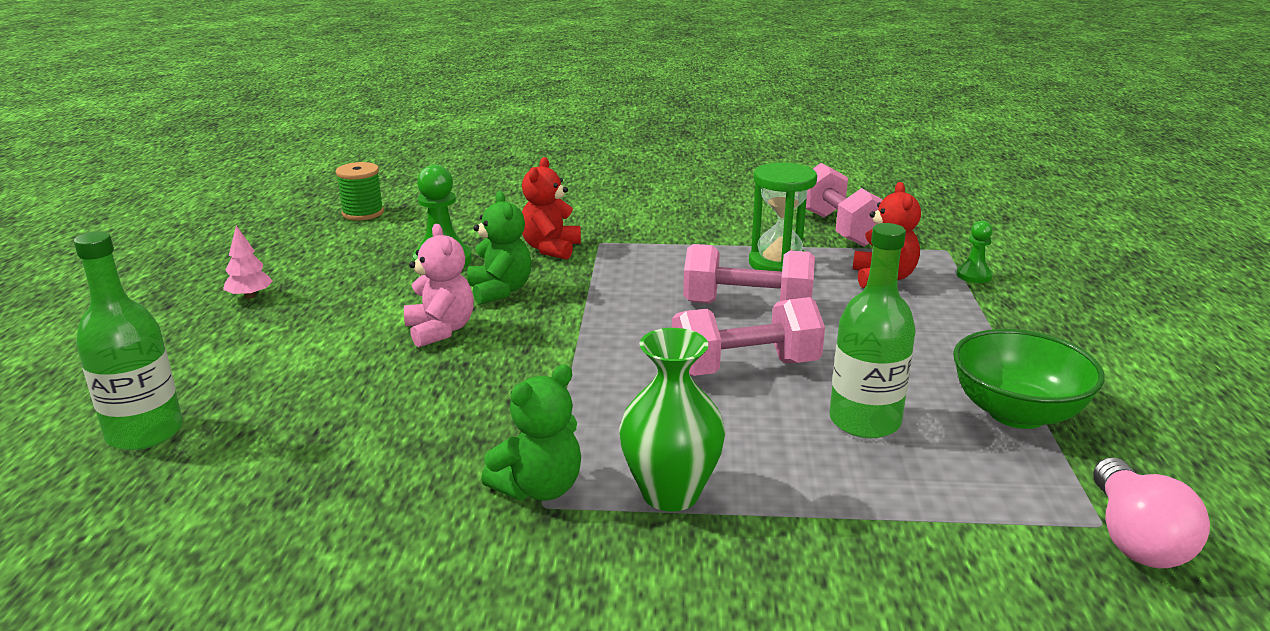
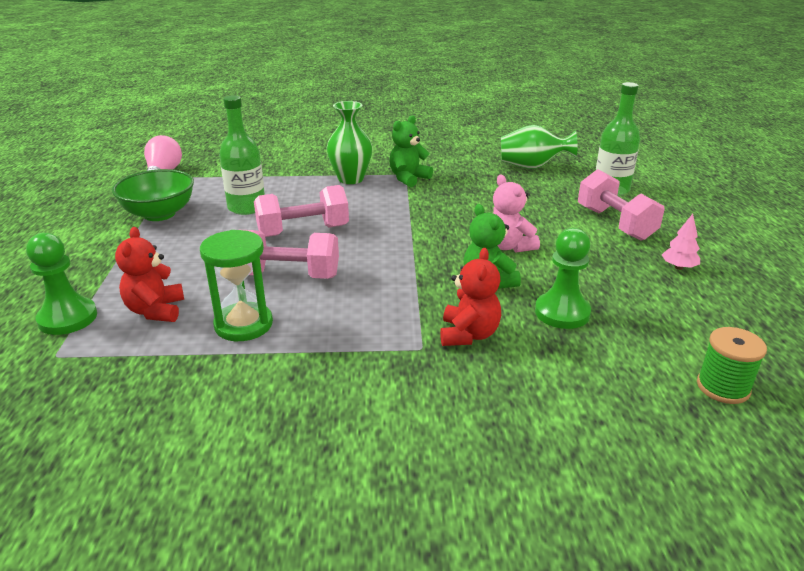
camera: 175 degrees right, 5 degrees up
(226, 515) = (532, 167): none -> green vase
(839, 228) = (146, 387): pink dumbbell -> pink dumbbell (615, 223)
(973, 275) = (68, 318): green pawn -> green pawn, size x1.76

